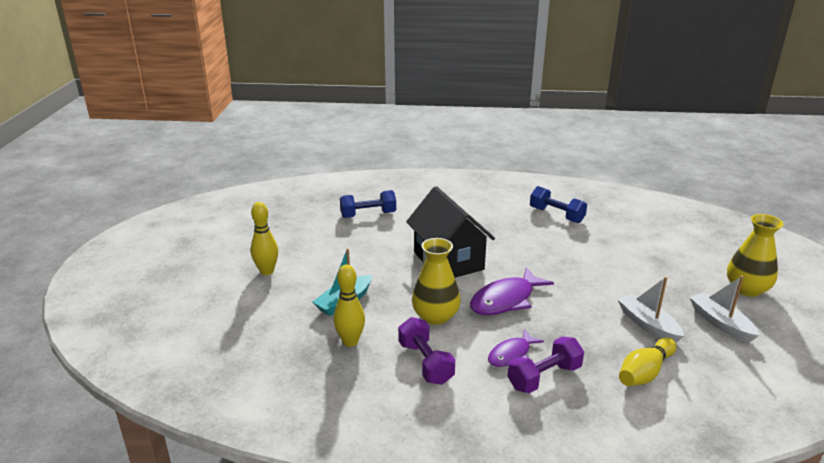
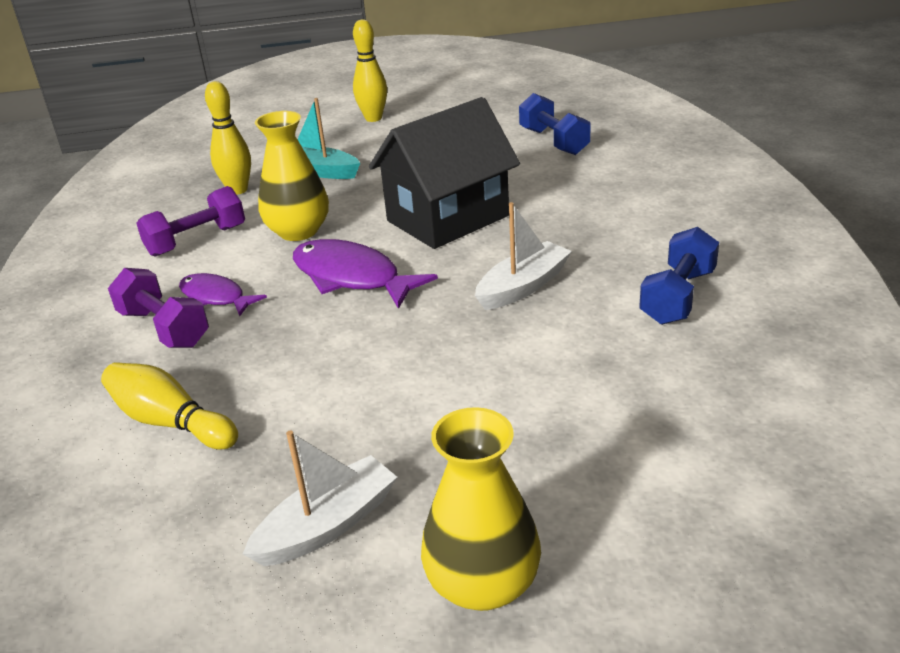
camera: 80 degrees right, 5 degrees up
(648, 325) = (307, 424): white boat -> white boat (523, 286)

